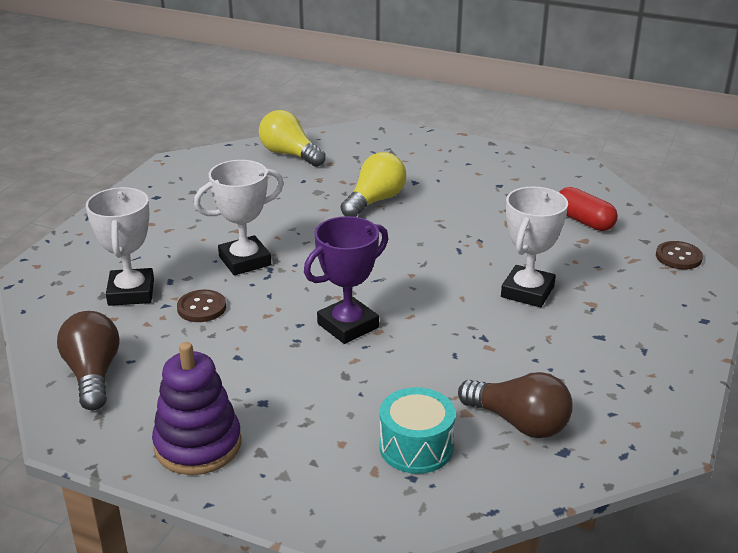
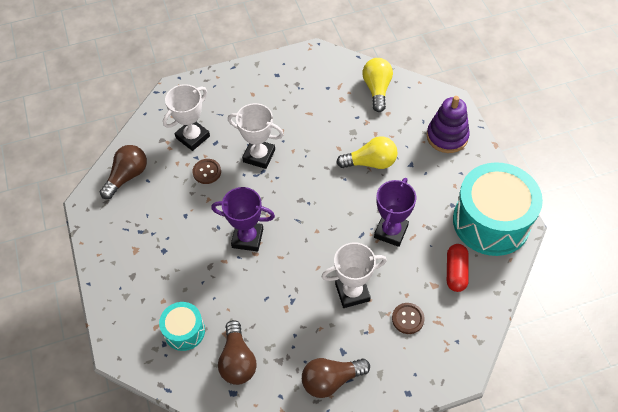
camera: 50 degrees right, 25 degrees up
(198, 445) = (117, 251): purple stacking toy -> purple stacking toy (447, 136)
(481, 231) = (391, 231): none -> purple trophy
(549, 176) = (491, 221): none -> turquoise drum
(630, 363) = (331, 380): none -> brown light bulb
(678, 257) = (465, 343): brown button -> brown button (408, 319)

